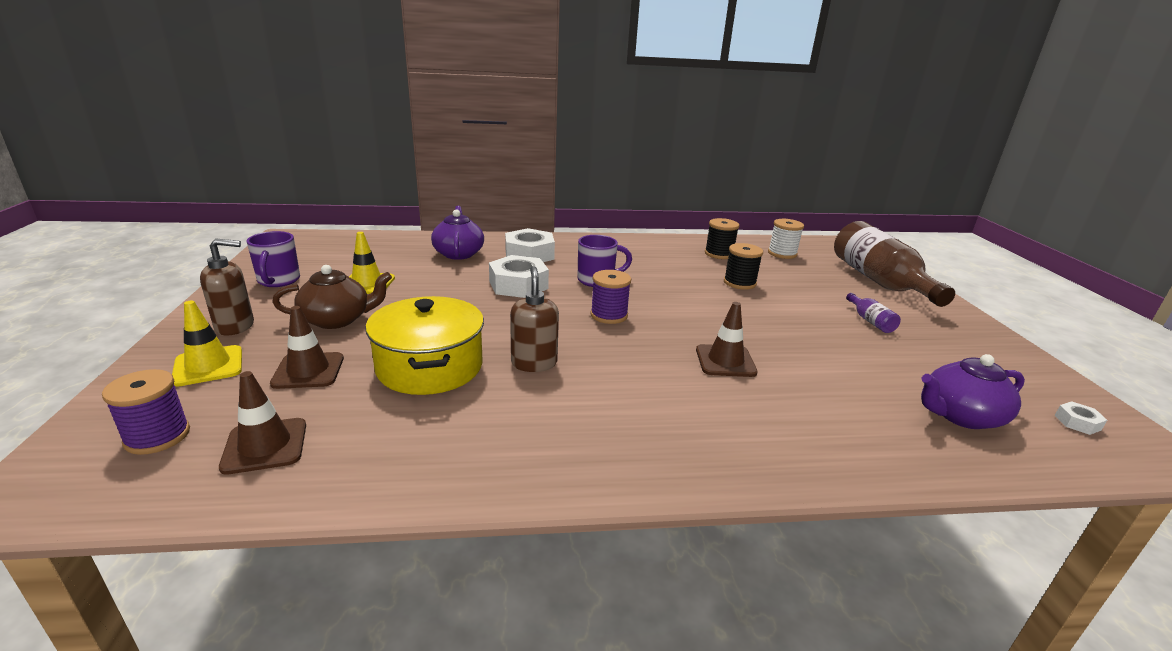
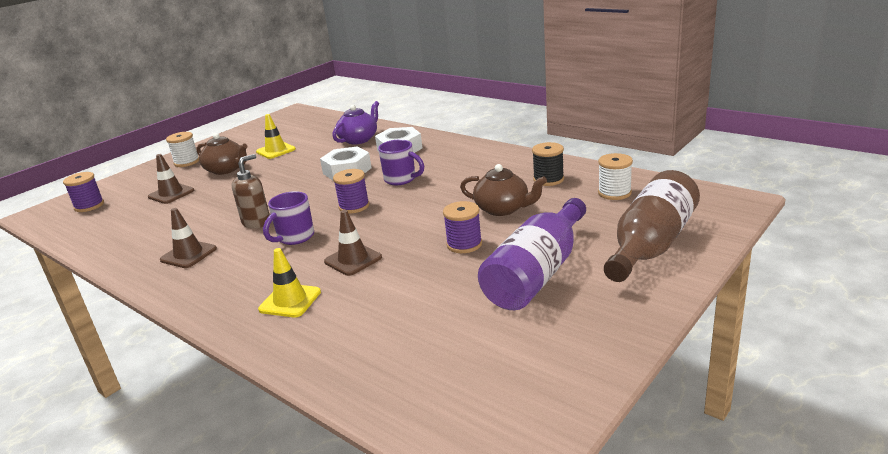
camera: 50 degrees right, 0 degrees up
(208, 366) = (147, 180): yellow traffic cone -> yellow traffic cone (290, 301)
(235, 326) = (187, 162): brown soap dispenser -> white spool
(265, 446) = (105, 222): brown traffic cone -> brown traffic cone (188, 254)
(278, 281) = (243, 140): purple mug -> purple mug (294, 238)
(430, 367) = (213, 208): yellow pot -> none
(739, 283) = (503, 209): black spool -> brown teapot
(778, 317) = (464, 244): none -> purple spool
(870, 321) = (537, 273): purple bottle -> purple bottle, size x2.49
(960, 415) = (416, 360): purple teapot -> none
(1077, 422) = (498, 413): white nut -> none

